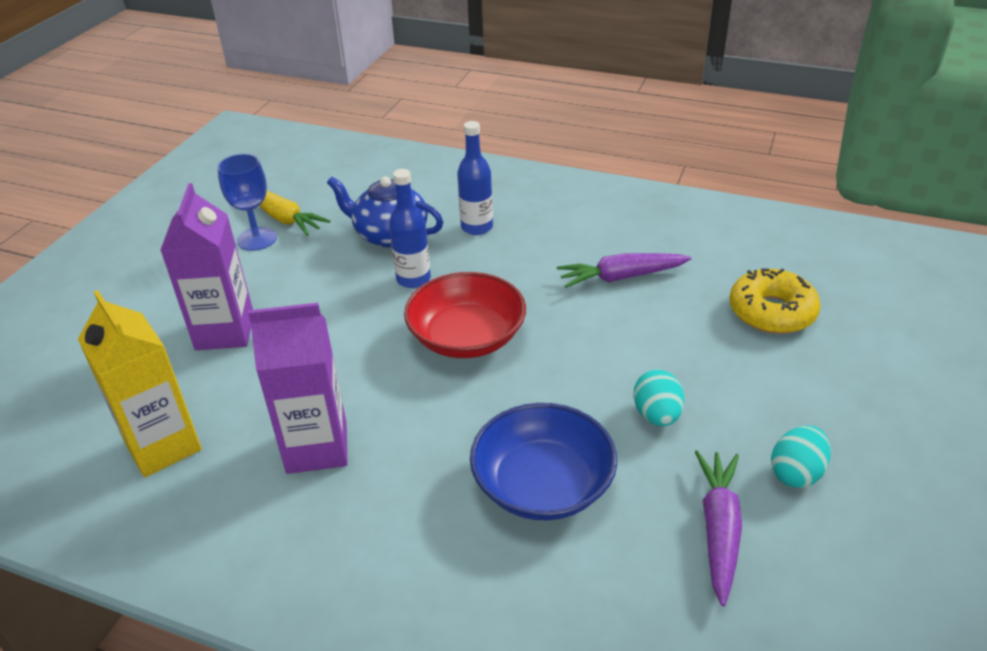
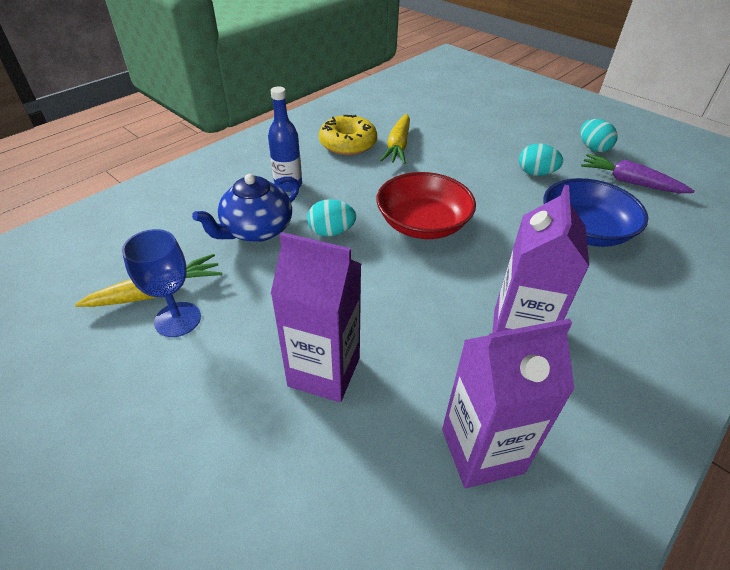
camera: 70 degrees left, 5 degrees up
(163, 446) = (482, 451): yellow carton -> purple carton
(413, 279) = (331, 232): blue bottle -> turquoise egg
(621, 277) = (398, 146): purple carrot -> yellow carrot
(771, 312) = (463, 113): yellow donut -> yellow donut (348, 143)

